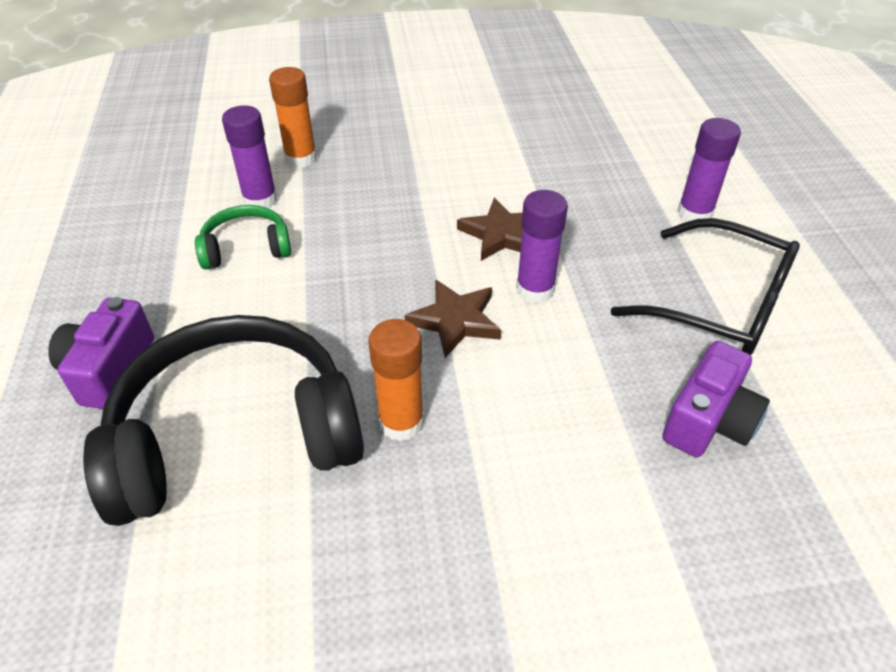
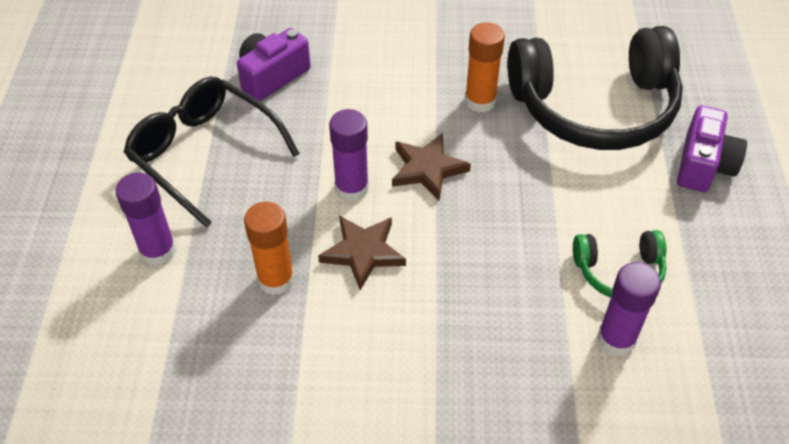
camera: 170 degrees left, 5 degrees up
(301, 158) = (576, 407): orange glue stick -> orange glue stick (276, 280)

